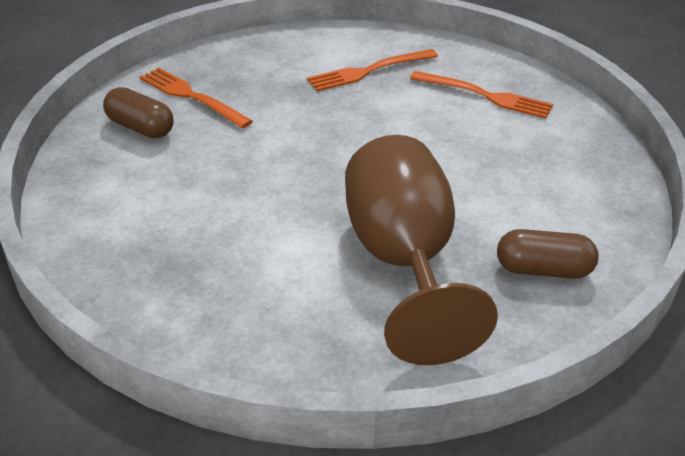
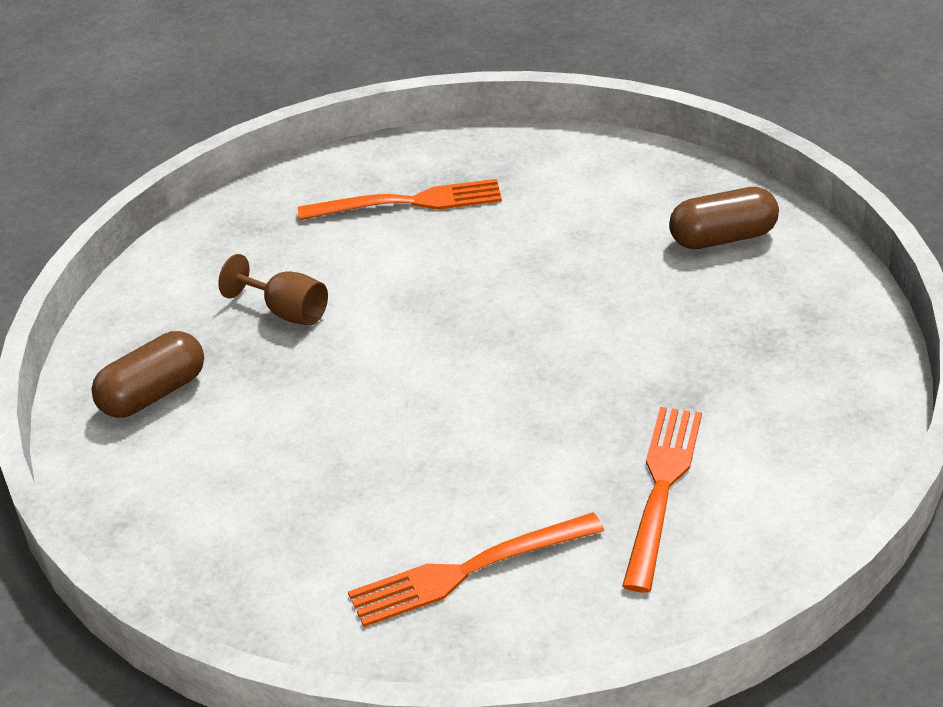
camera: 135 degrees right, 0 degrees up
(191, 96) = (759, 298): orange fork -> orange fork (409, 202)
(403, 262) = (287, 312): brown goblet -> brown goblet, size x0.40

